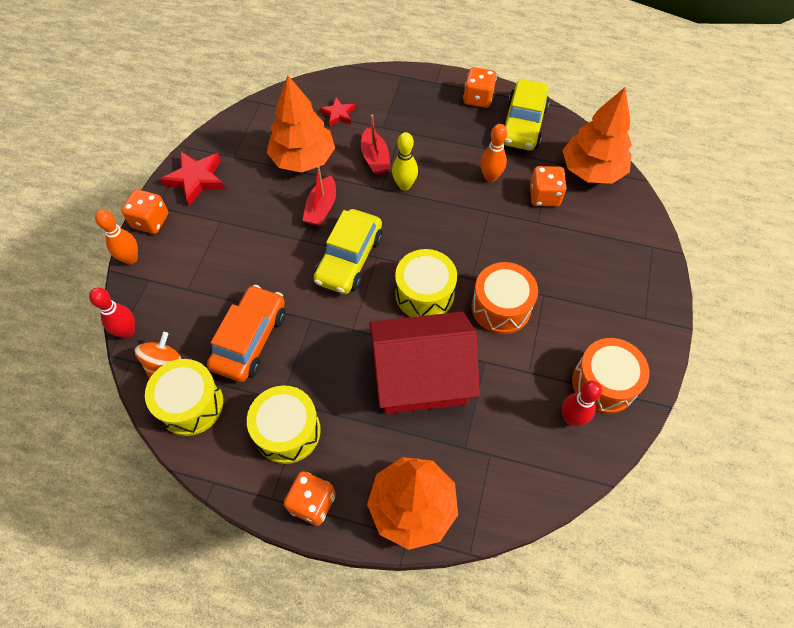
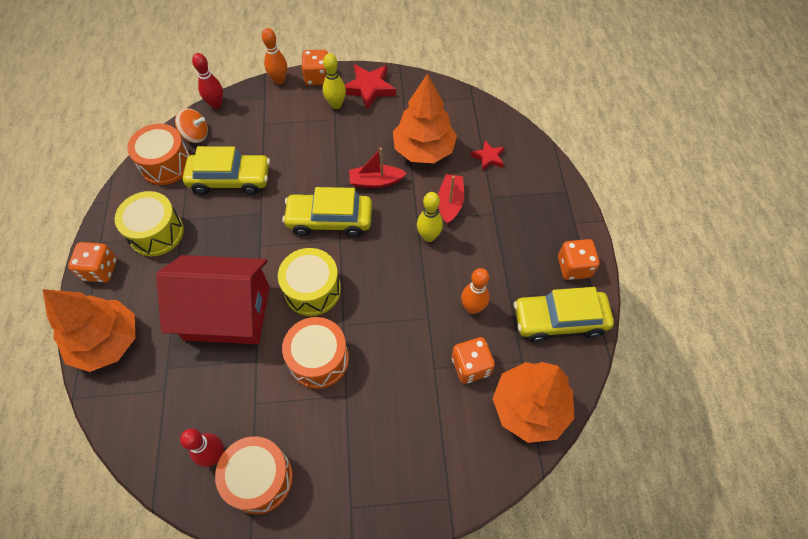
camera: 70 degrees right, 0 degrees up
(191, 404) = (166, 164): yellow drum -> orange drum
(201, 214) = (336, 105): none -> yellow bowling pin
(250, 339) = (230, 179): orange car -> yellow car
(375, 158) = (450, 203): red boat -> red boat turned 135 degrees clockwise
(421, 376) = (227, 312): red house -> red house turned 60 degrees counterclockwise

